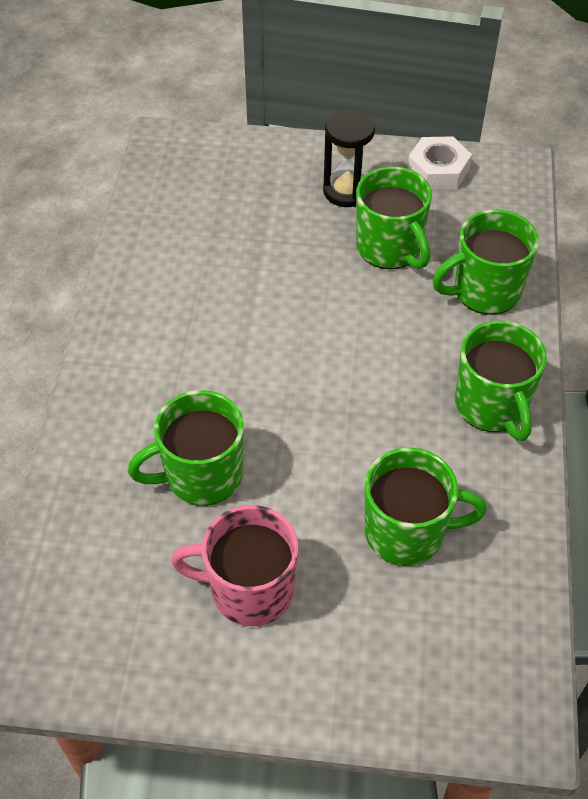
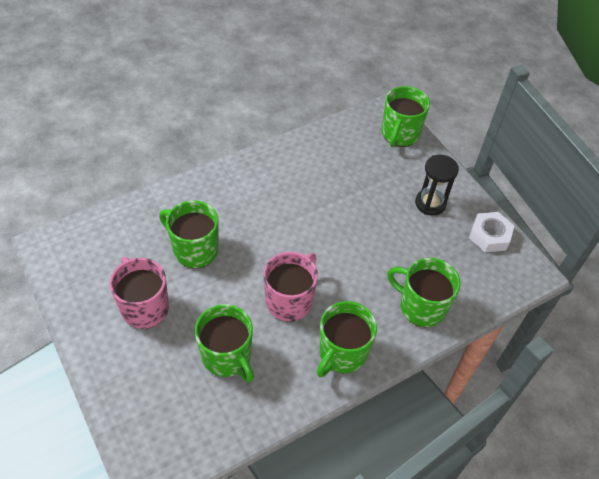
camera: 50 degrees right, 0 degrees up
(374, 414) = (290, 300): none -> pink mug
(390, 248) = (409, 245): green mug -> green mug (399, 134)

